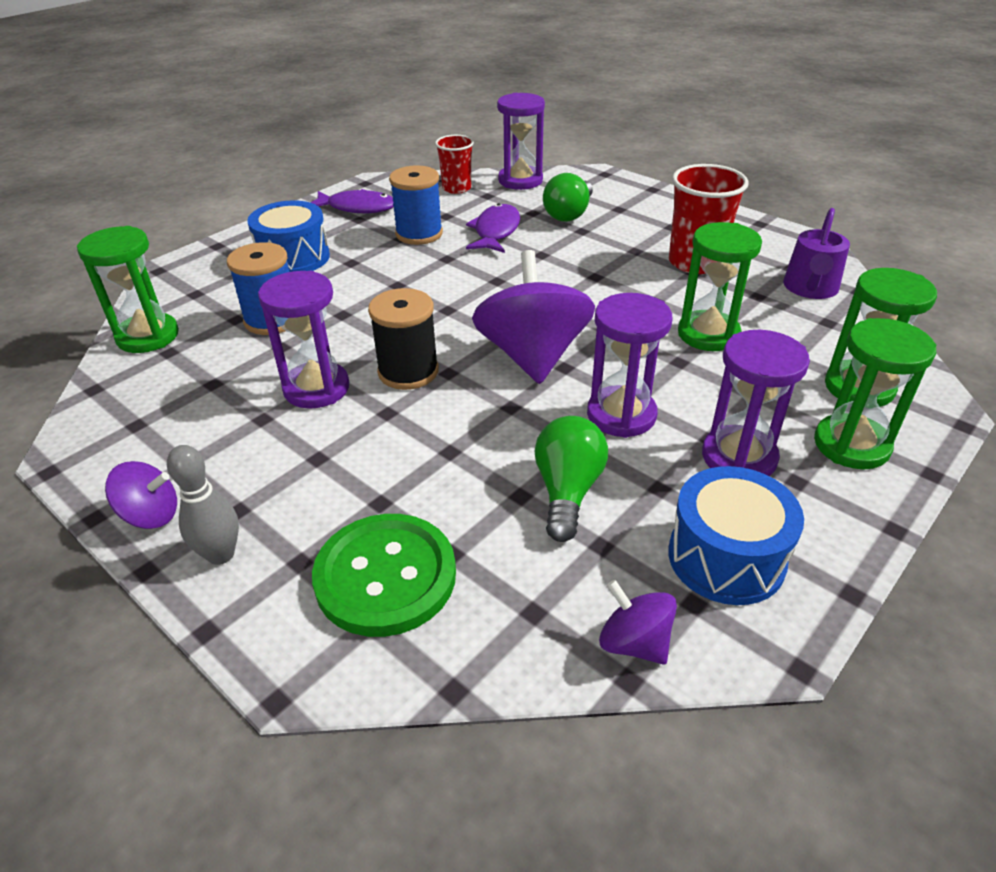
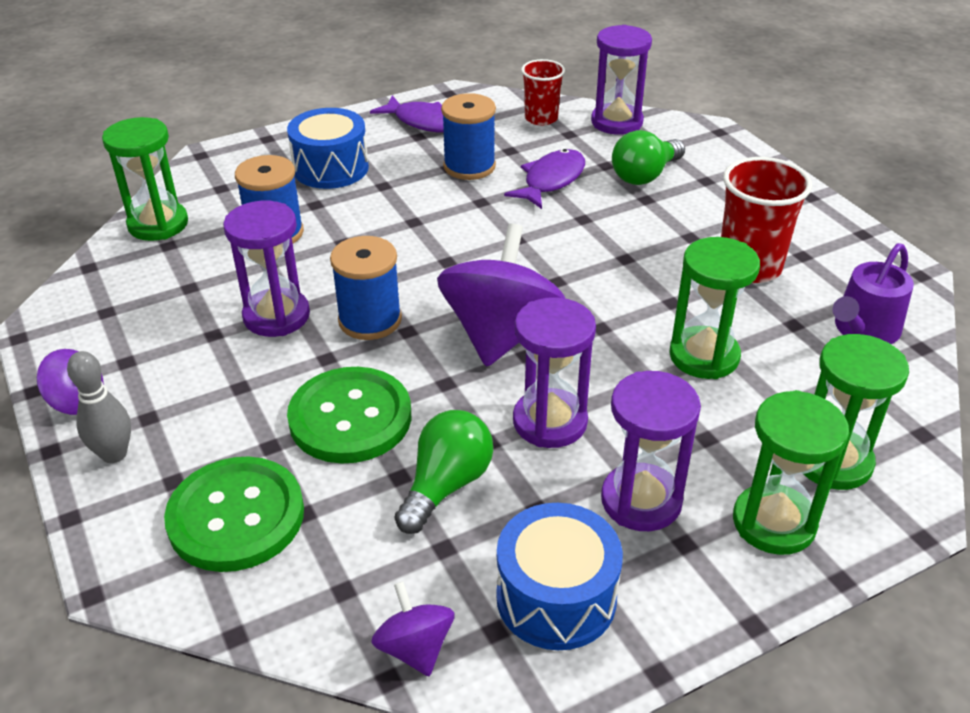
camera: 20 degrees right, 0 degrees up
(408, 371) = (370, 320): black spool -> blue spool
(442, 457) = (350, 418): none -> green button

